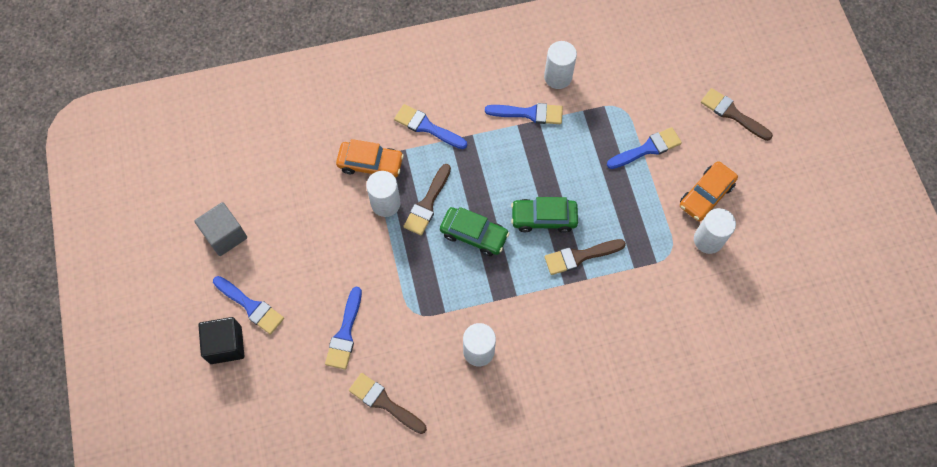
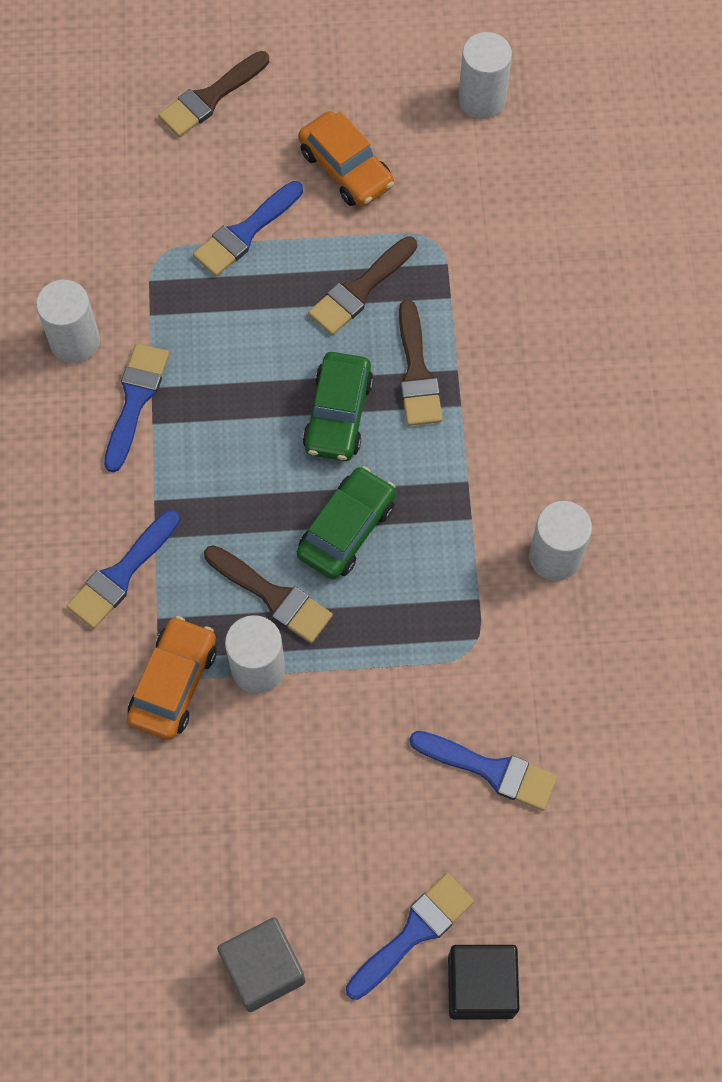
camera: 80 degrees left, 0 degrees up
(384, 402) = (622, 720): brown brush -> brown brush (359, 290)
(647, 148) = (245, 233): blue brush -> blue brush turned 120 degrees counterclockwise
(708, 240) = (422, 183): white cylinder -> white cylinder (482, 99)

